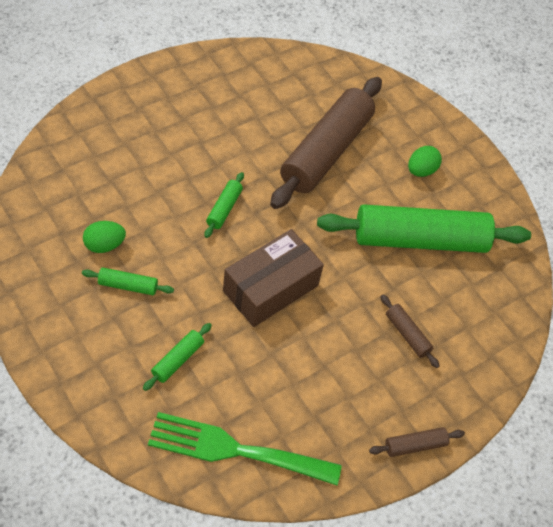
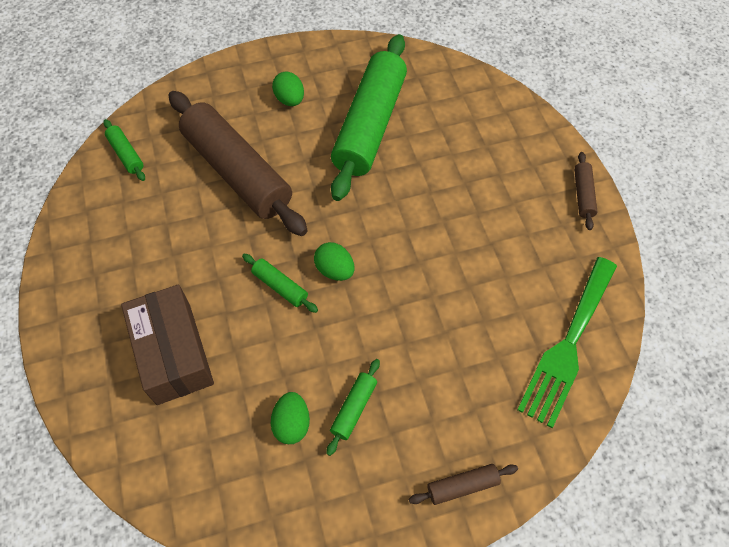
camera: 65 degrees left, 5 degrees up
(177, 360) = (458, 376): green rolling pin -> green rolling pin (126, 154)
(253, 244) = (335, 270): none -> green egg
(270, 288) = (392, 267): brown box -> brown box (173, 353)
(407, 334) = (470, 166): brown rolling pin -> brown rolling pin (462, 486)

